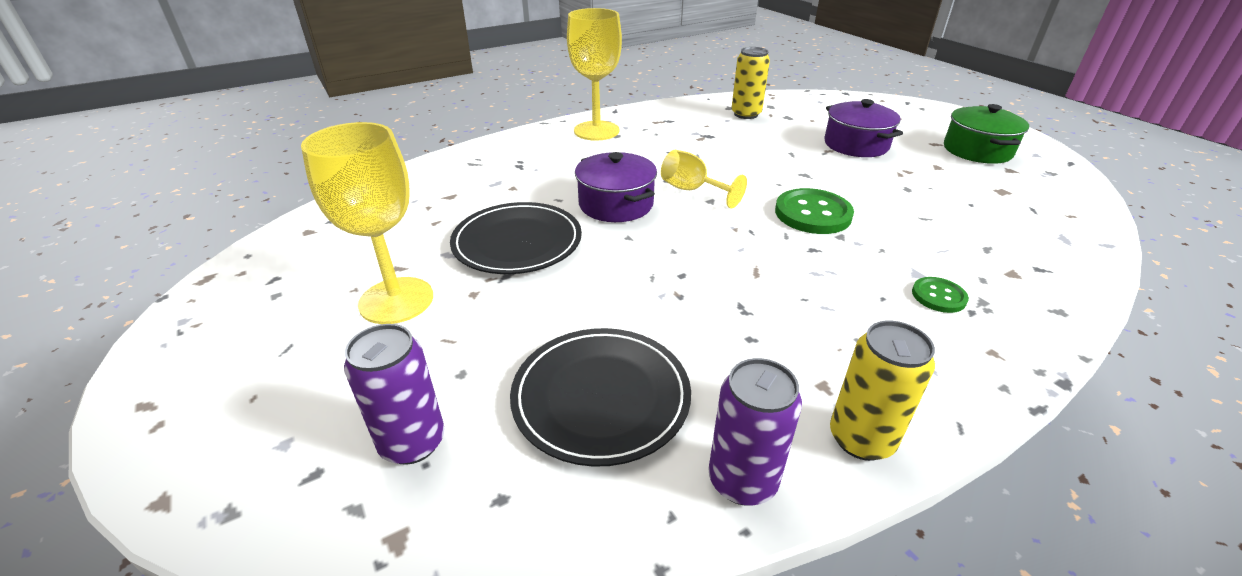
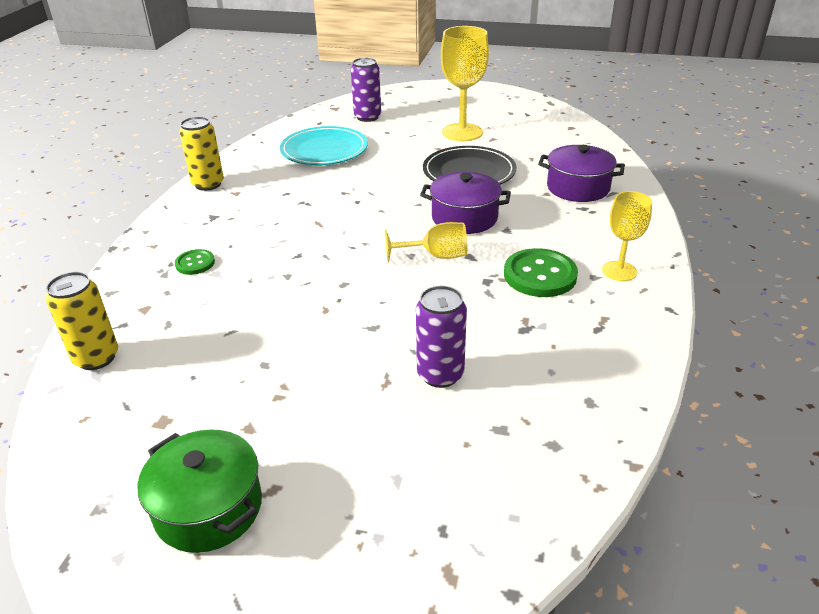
camera: 135 degrees right, 0 degrees up
(596, 131) = (619, 271): yellow goblet -> yellow goblet, size x0.60
(601, 397) = (324, 150): black plate -> turquoise plate
(742, 480) = (246, 156): purple can -> purple can (440, 374)
(746, 114) = (551, 399): yellow can -> yellow can (96, 358)
(812, 214) = (324, 284): green button -> green button (540, 275)
(856, 145) = (366, 415): purple pot -> purple pot (578, 188)

